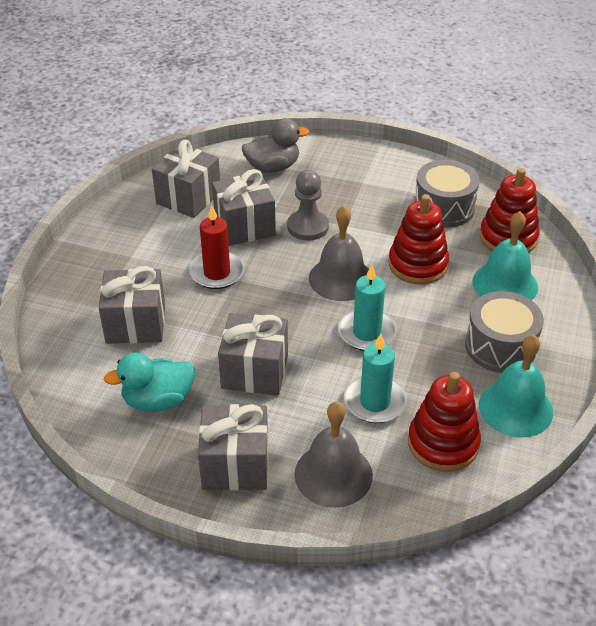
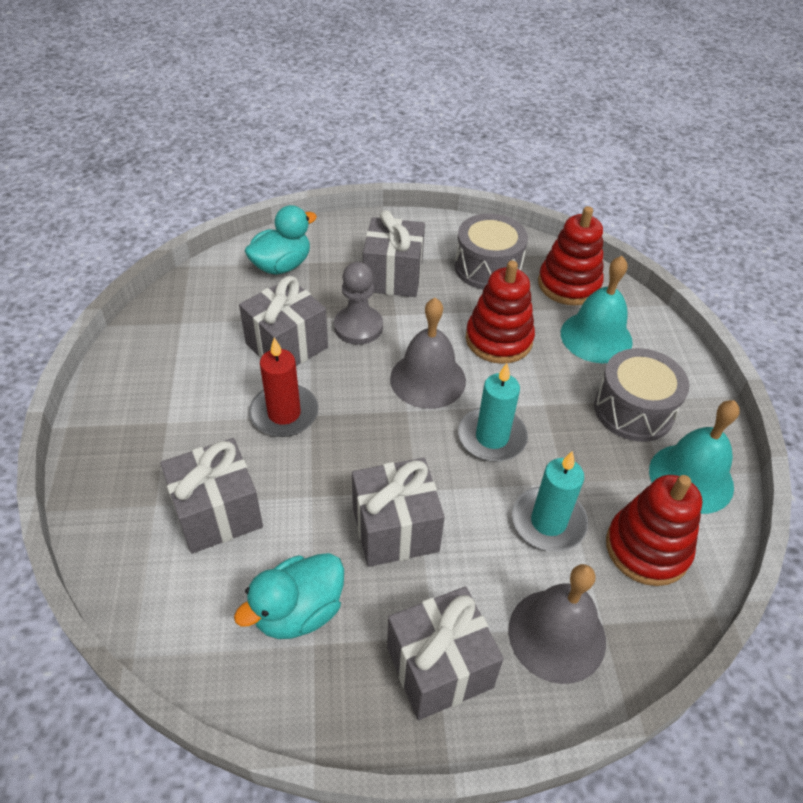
camera: 25 degrees left, 5 degrees up
(188, 198) = (202, 327): grey gift -> grey gift (393, 276)
(273, 167) = (282, 265): grey duck -> turquoise duck

